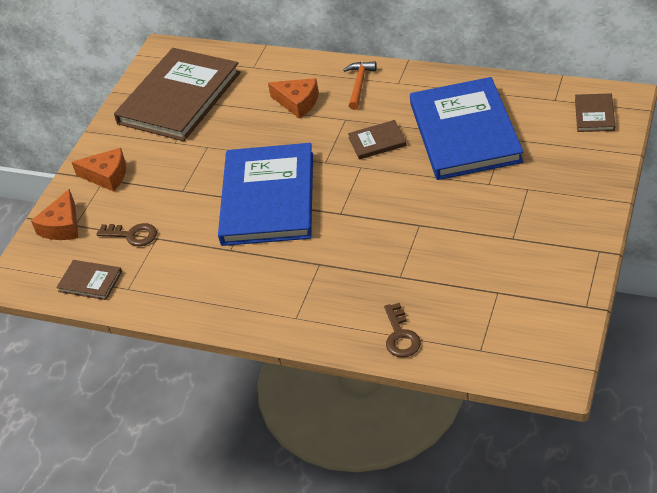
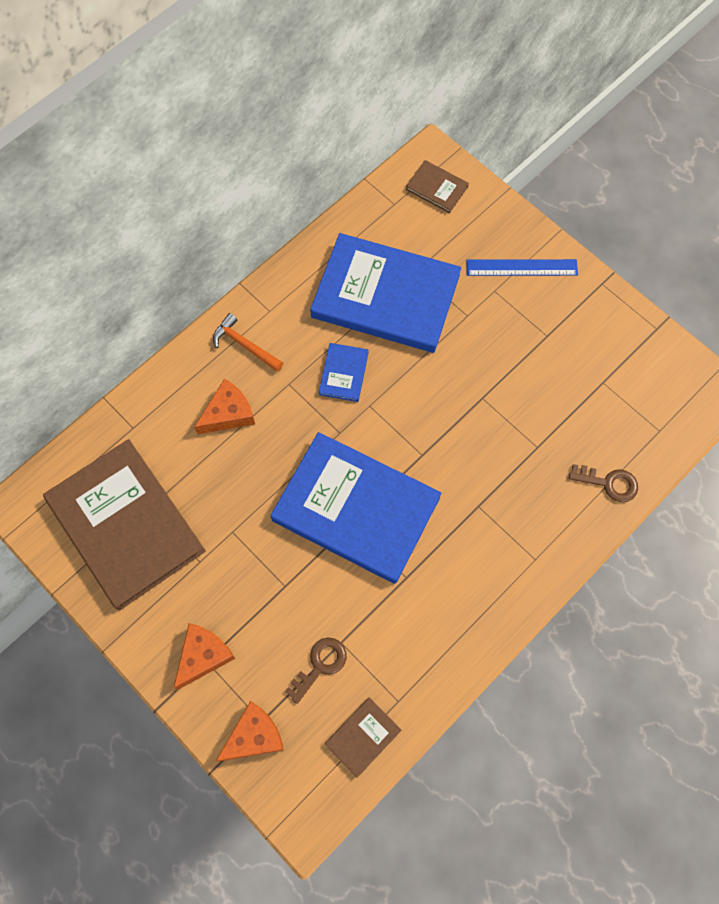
camera: 70 degrees left, 25 degrees up
(62, 226) = (254, 736): orange cheese -> orange cheese turned 75 degrees counterclockwise
(377, 141) = (343, 373): brown book -> blue book
(566, 195) = (521, 267): none -> blue ruler

